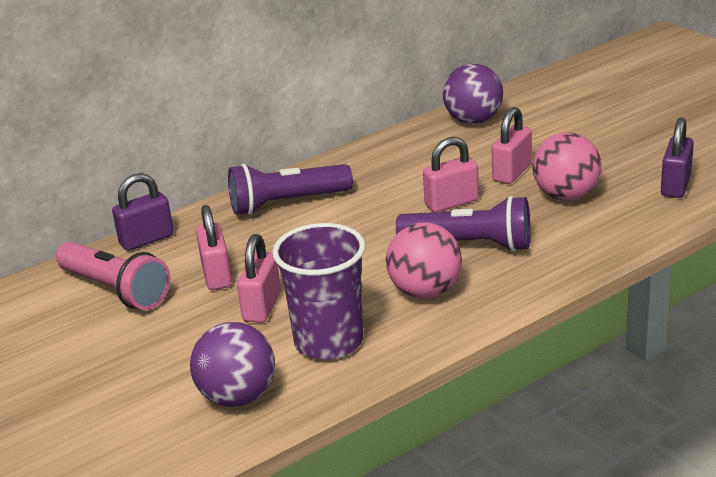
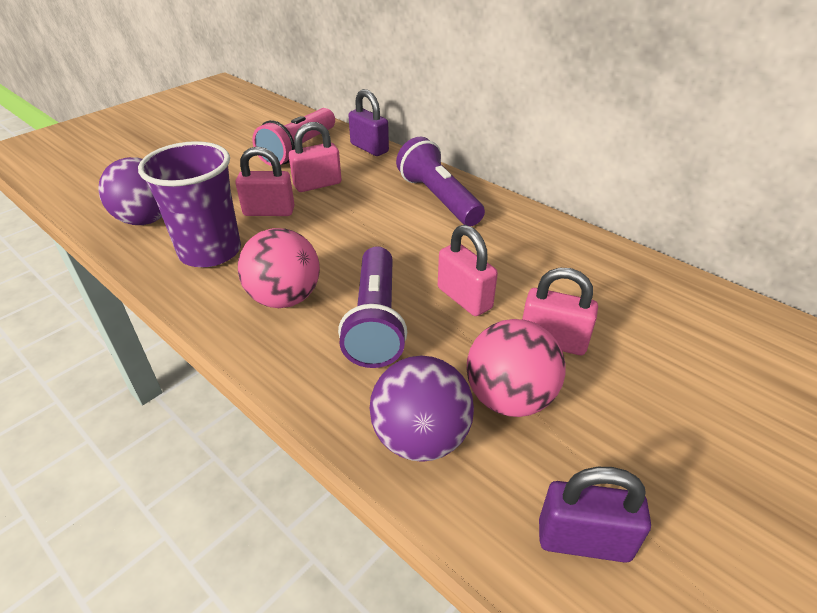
camera: 75 degrees right, 10 degrees up
(473, 120) = (673, 296): purple ball -> purple ball (420, 438)

